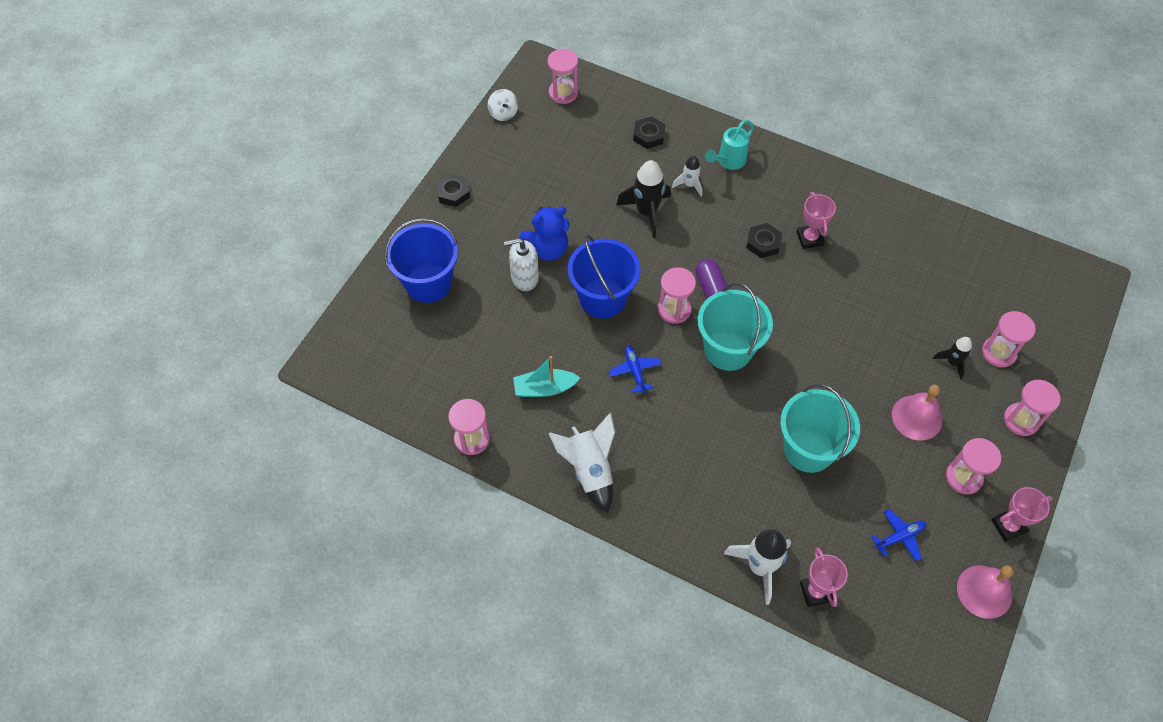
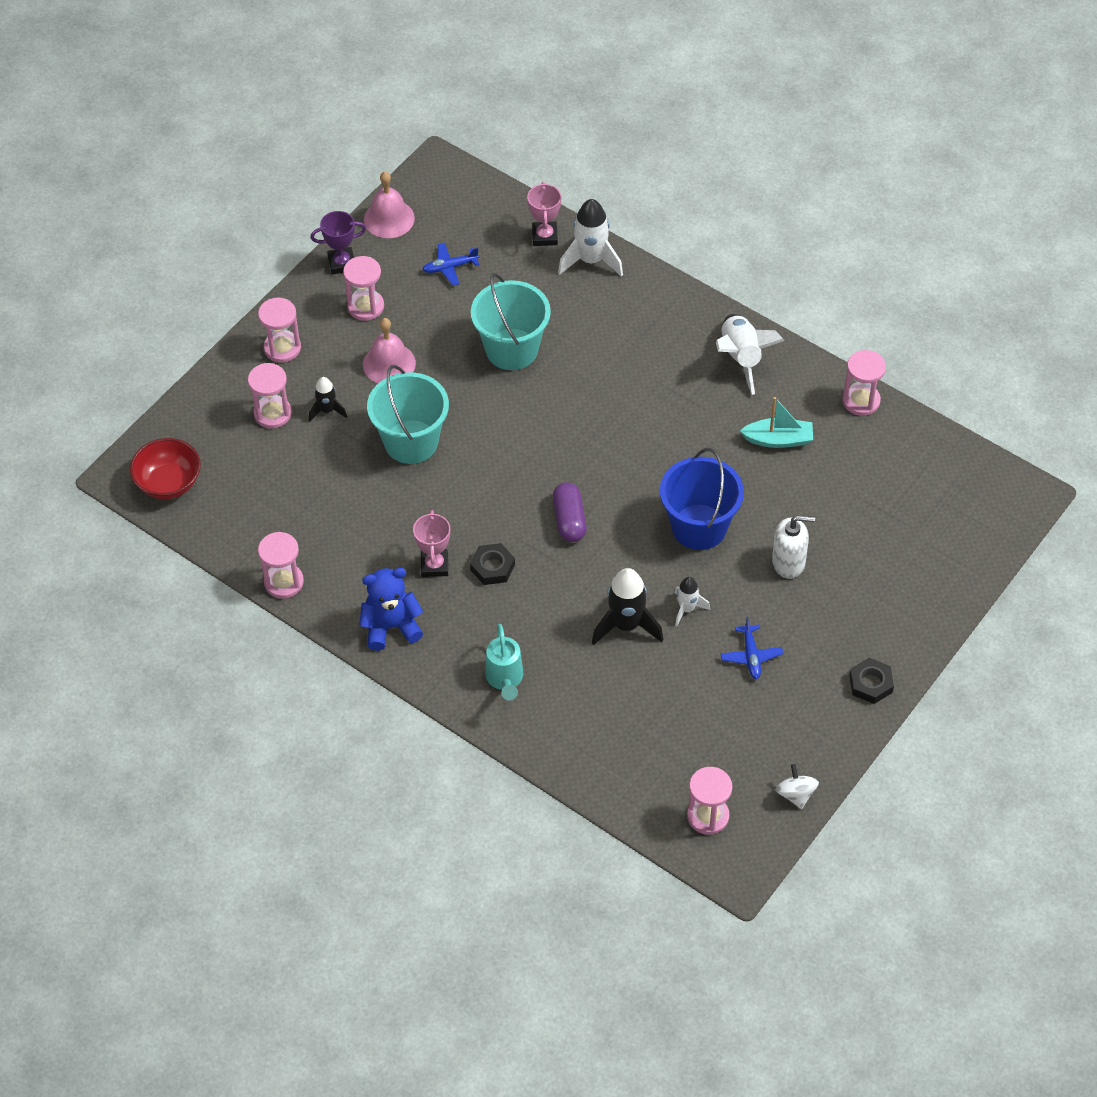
camera: 170 degrees left, 5 degrees down
(428, 283) = (904, 571): blue bucket -> none
(547, 249) = (756, 594): blue teddy bear -> blue teddy bear (391, 627)
(635, 371) = (676, 445): blue plane -> blue plane (751, 656)
(649, 135) = (601, 732): black nut -> none
(674, 309) = (618, 504): pink hourglass -> pink hourglass (284, 582)
(689, 185) = (563, 654): white rocket -> white rocket (687, 609)
(728, 161) = (505, 680): turquoise watering can -> turquoise watering can turned 120 degrees clockwise
(728, 349) = (568, 454): turquoise bucket -> turquoise bucket (411, 442)
(1008, 526) = (342, 263): pink trophy -> purple trophy
(1053, 278) = (169, 483): none -> red bowl

